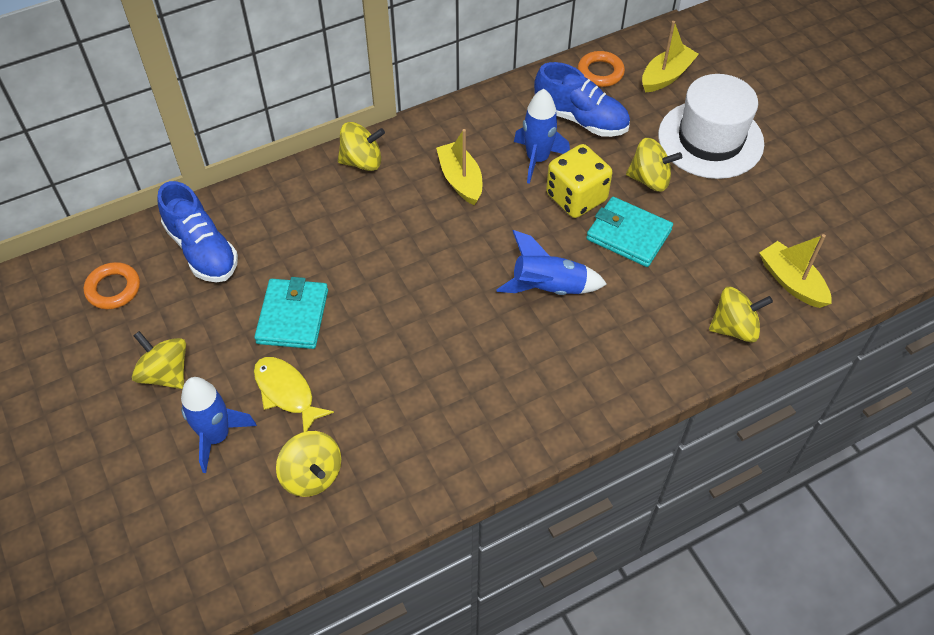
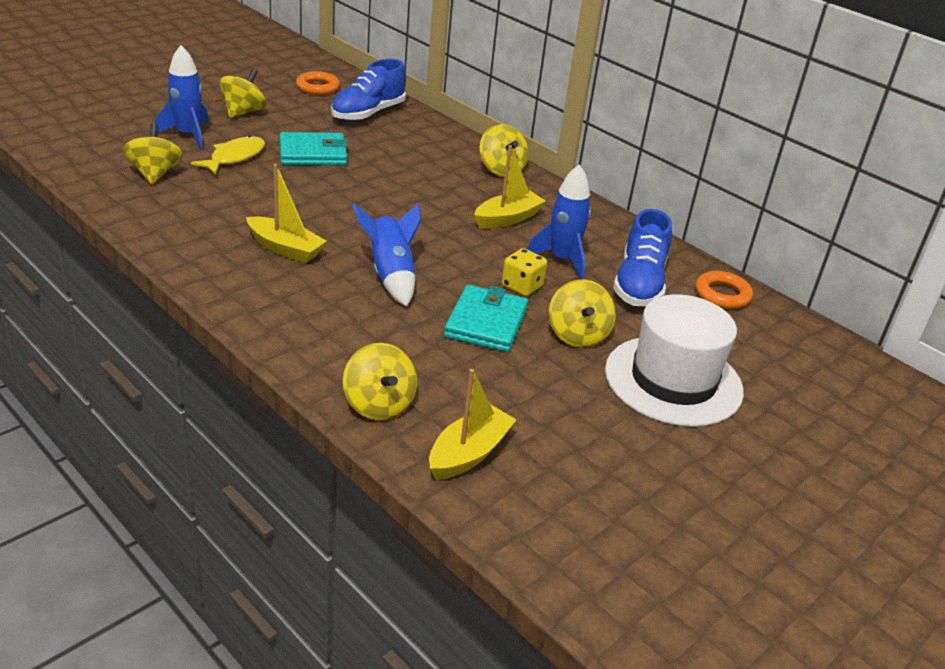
camera: 70 degrees right, 20 degrees down
(312, 475) = (155, 174): yellow spinning top -> yellow spinning top turned 135 degrees clockwise
(576, 197) = (522, 286): yellow dice -> yellow dice, size x0.61
(666, 76) = (756, 343): yellow boat -> yellow boat (285, 249)

